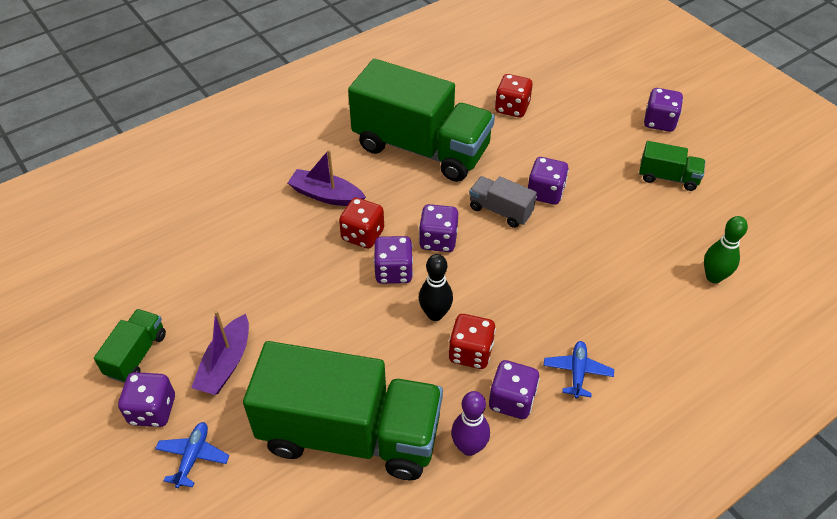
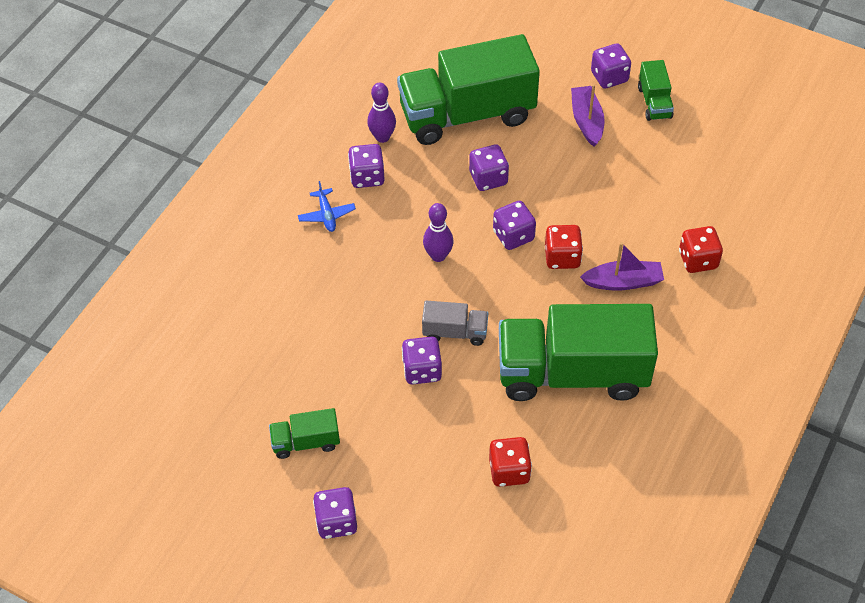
camera: 155 degrees right, 5 degrees up
(193, 457) = (558, 64): blue plane -> none
(435, 314) = (458, 215): black bowling pin -> none
(438, 240) = (494, 279): purple dice -> purple dice (488, 178)
(470, 352) = (414, 197): red dice -> red dice (698, 260)
(479, 281) = (438, 256): none -> purple bowling pin
(713, 277) = (236, 342): green bowling pin -> none

